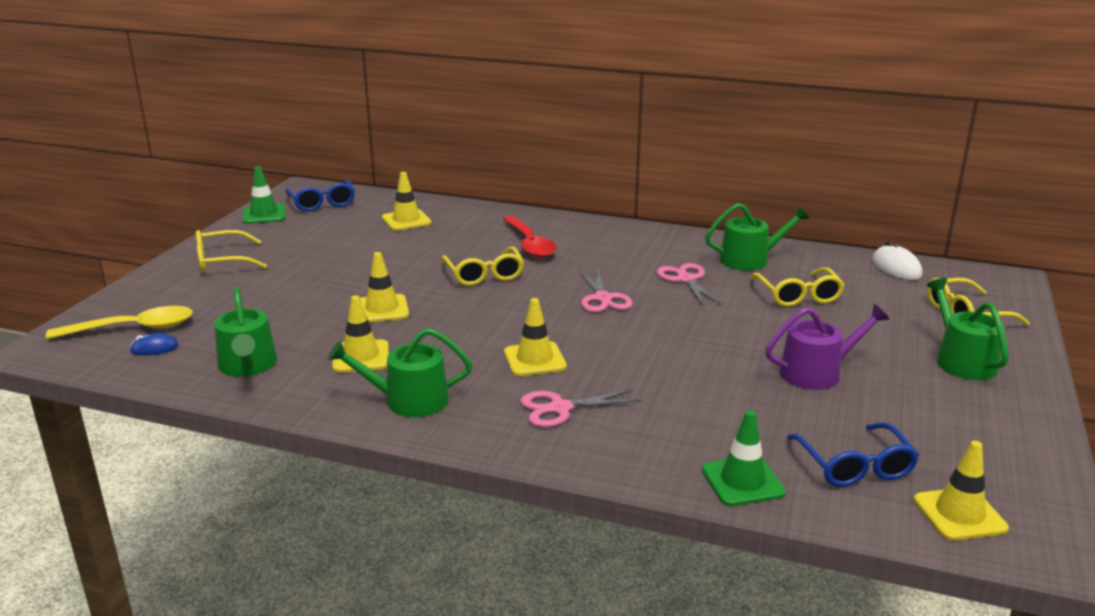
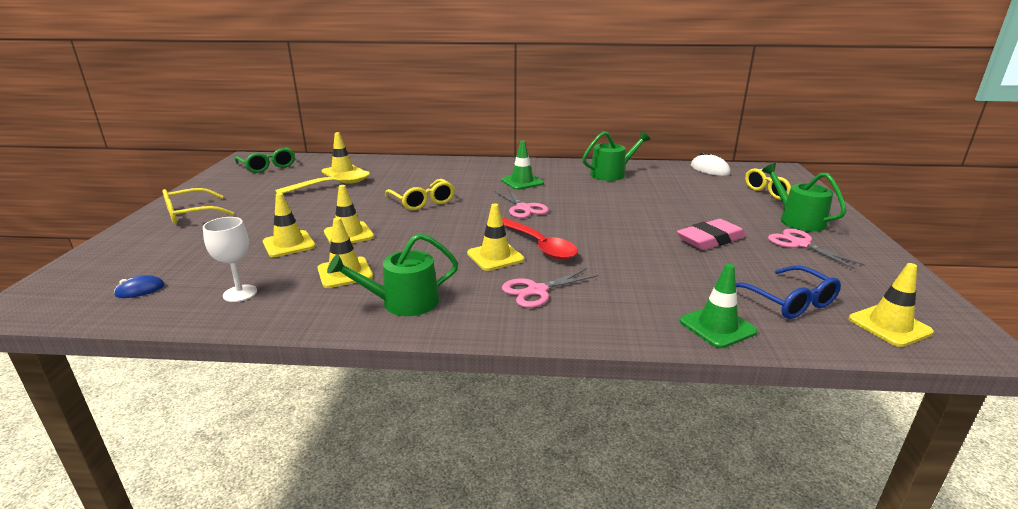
camera: 15 degrees left, 0 degrees up
(133, 328) = (114, 276): yellow spoon -> yellow spoon (332, 185)
(248, 366) = (240, 293): green watering can -> white goblet
(264, 214) = (220, 178): green traffic cone -> green traffic cone (522, 182)
(314, 313) = (289, 244): none -> yellow traffic cone
(322, 203) = (268, 166): blue glasses -> green glasses
(530, 244) = (447, 179): red spoon -> red spoon (540, 245)
(686, 279) = (575, 190): pink scissors -> pink scissors (800, 244)
(798, 295) = (660, 192): yellow glasses -> none
(817, 372) = (710, 239): purple watering can -> pink eraser

